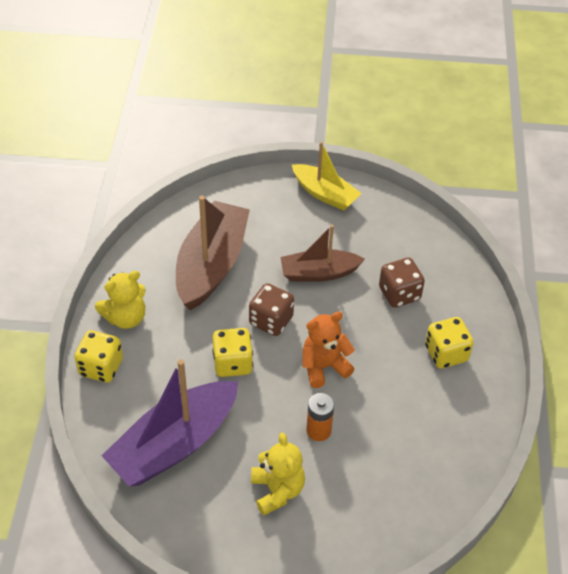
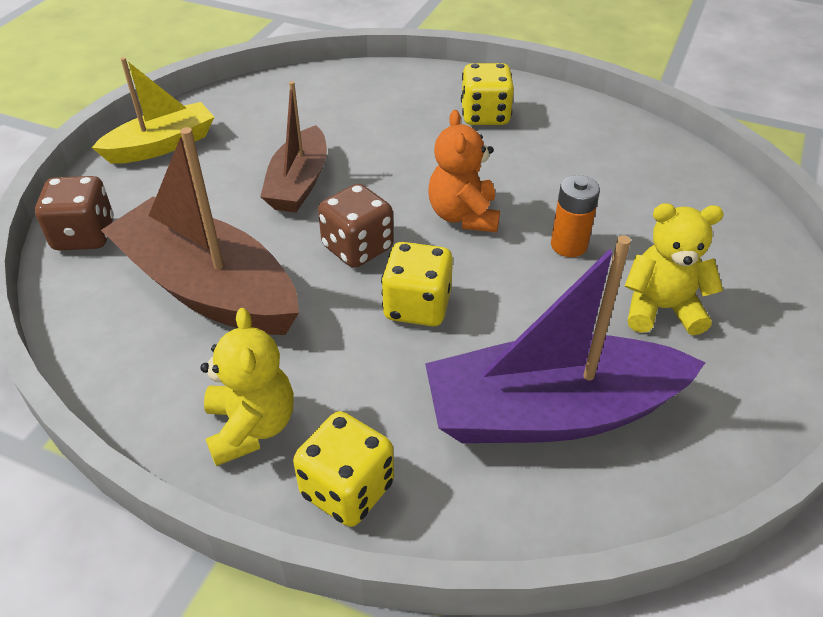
camera: 70 degrees left, 5 degrees down
(174, 444) = (551, 412): purple boat -> purple boat turned 105 degrees clockwise
(399, 294) = (376, 127): brown dice -> brown dice (84, 235)

